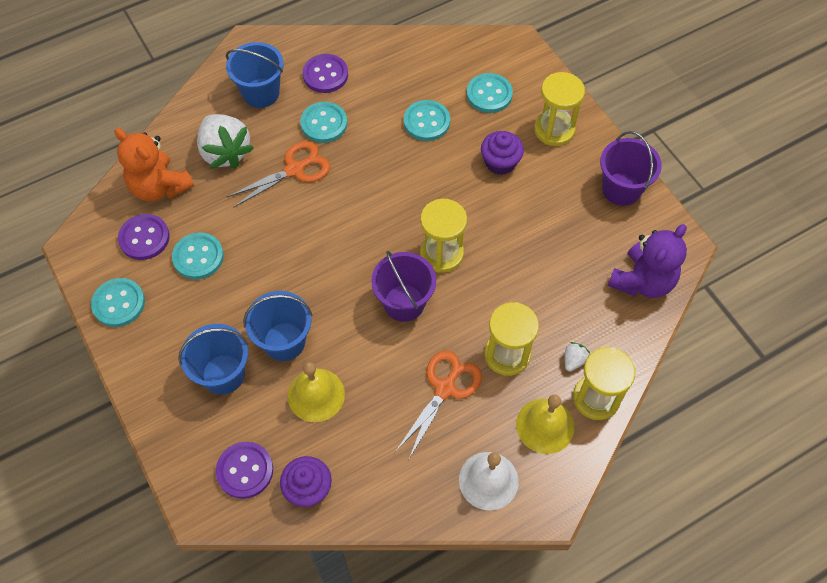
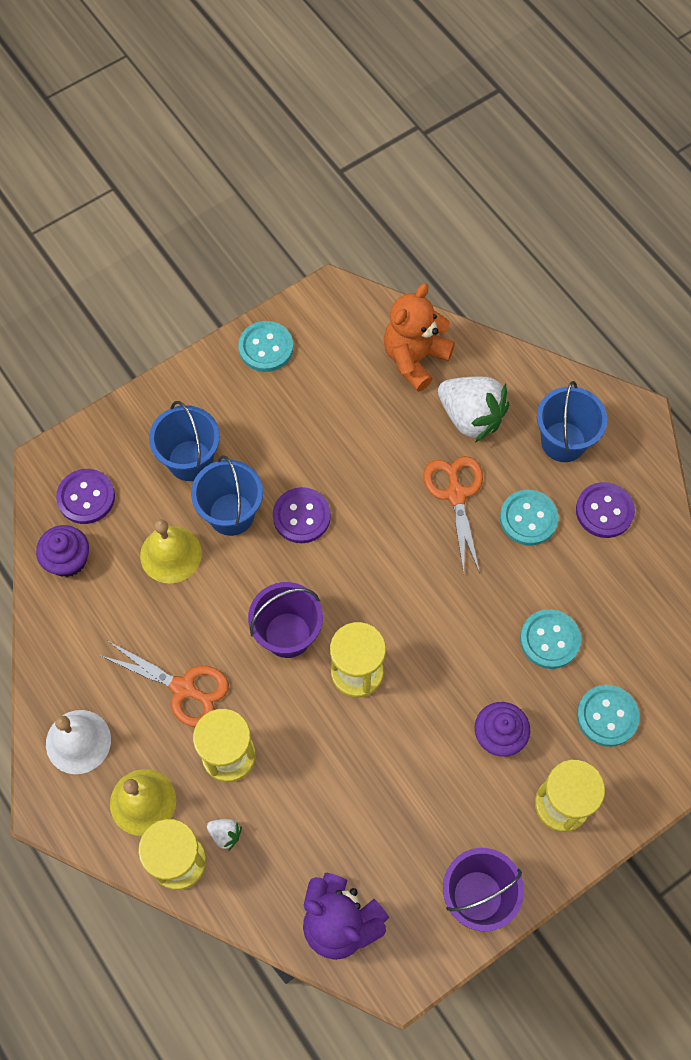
camera: 85 degrees right, 5 degrees up
(144, 238) = (347, 356): purple button -> purple button (301, 516)
(198, 257) = (328, 412): turquoise button -> none
(225, 152) = (470, 417): white strawberry -> white strawberry turned 105 degrees counterclockwise
(294, 170) = (456, 494): orange scissors -> orange scissors turned 150 degrees counterclockwise

